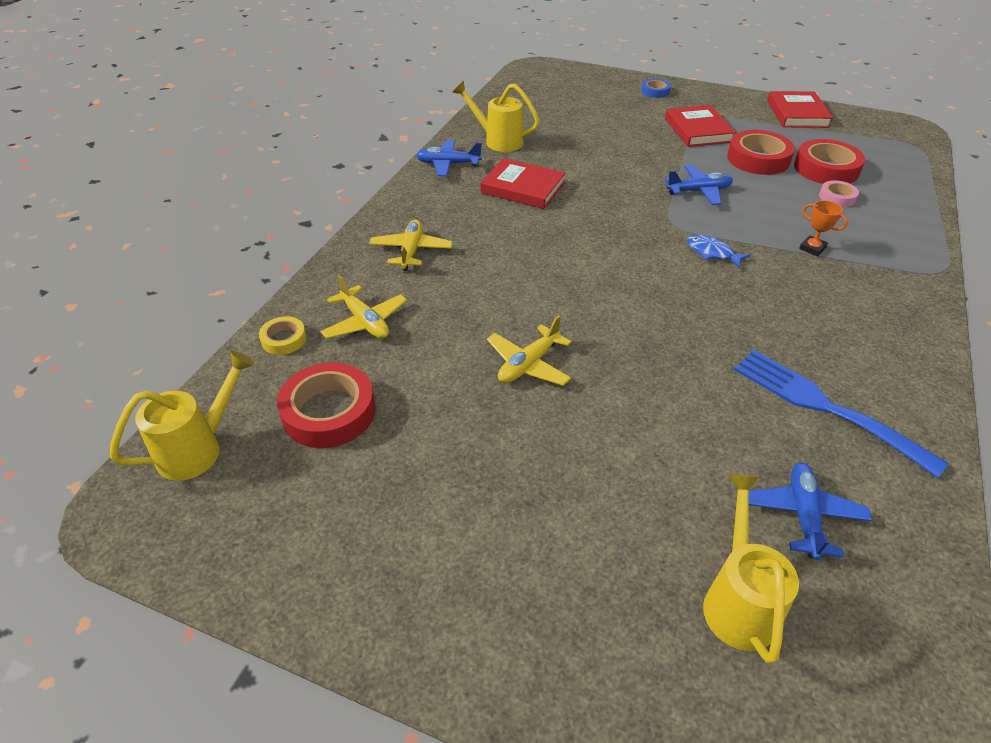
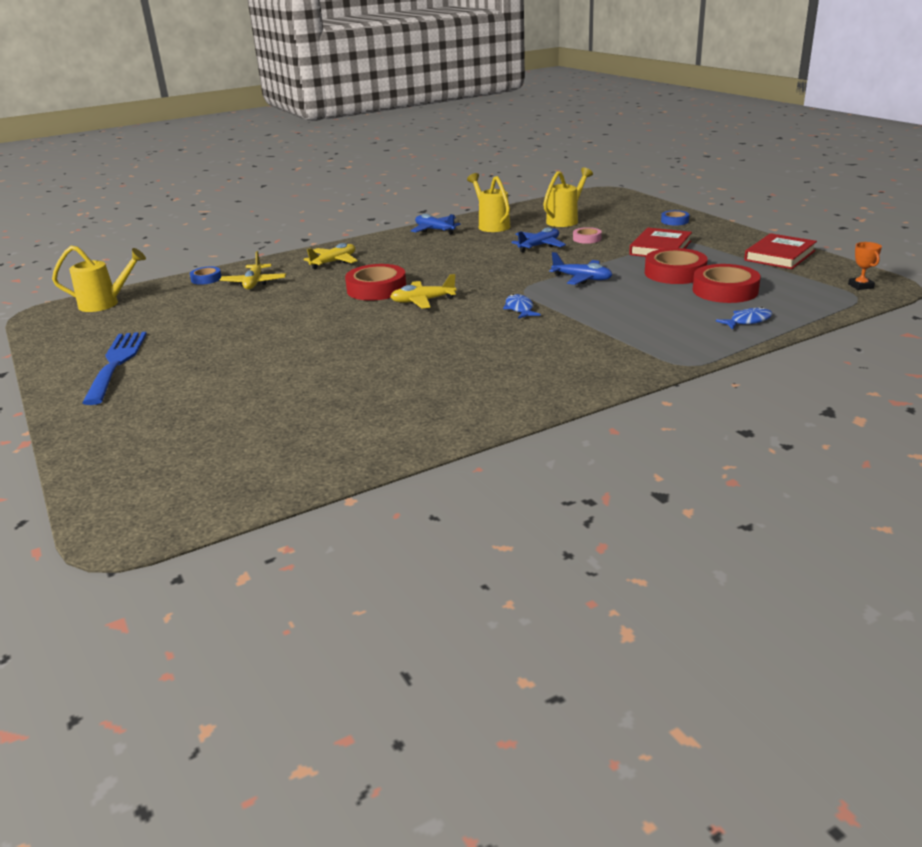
camera: 40 degrees right, 15 degrees down
(284, 339) = (206, 279): yellow tape -> blue tape
(329, 412) = (176, 309): red tape -> red tape (376, 289)
(522, 188) = (458, 250): red book -> none
(528, 364) = (300, 322): yellow plane -> yellow plane (423, 301)
(738, 601) = (216, 434): yellow watering can -> yellow watering can (565, 220)
(803, 515) = (317, 423): blue plane -> blue plane (539, 246)
(812, 248) = (603, 326): orange trophy -> orange trophy (860, 286)
(824, 406) = (431, 391): blue fork -> blue fork (116, 363)
(837, 197) = (694, 307): pink tape -> pink tape (587, 239)
(897, 200) = (748, 321): none -> blue fish

